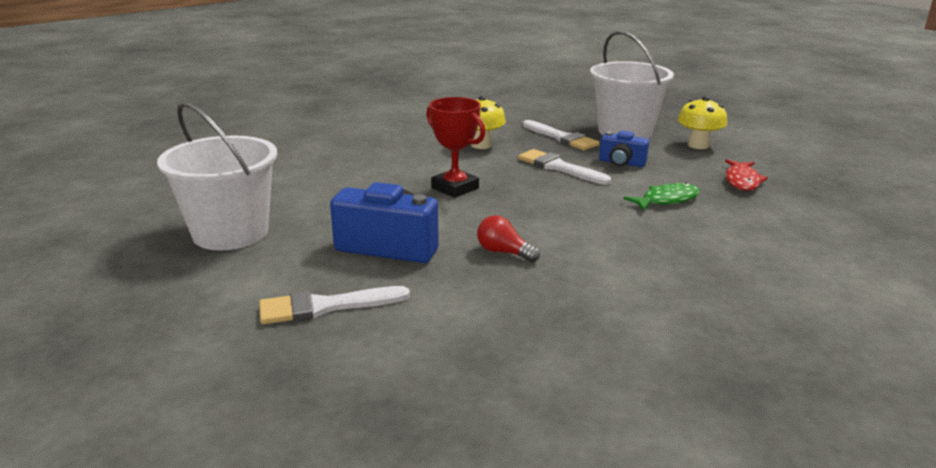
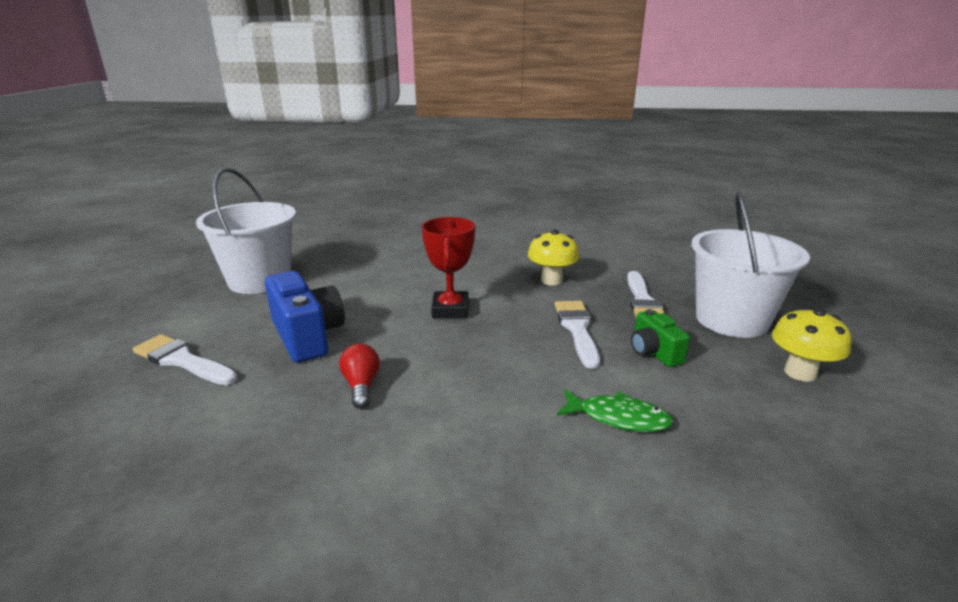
camera: 45 degrees right, 0 degrees up
(621, 163) = (654, 352): blue camera -> green camera
(742, 181) = (772, 446): red fish -> none

